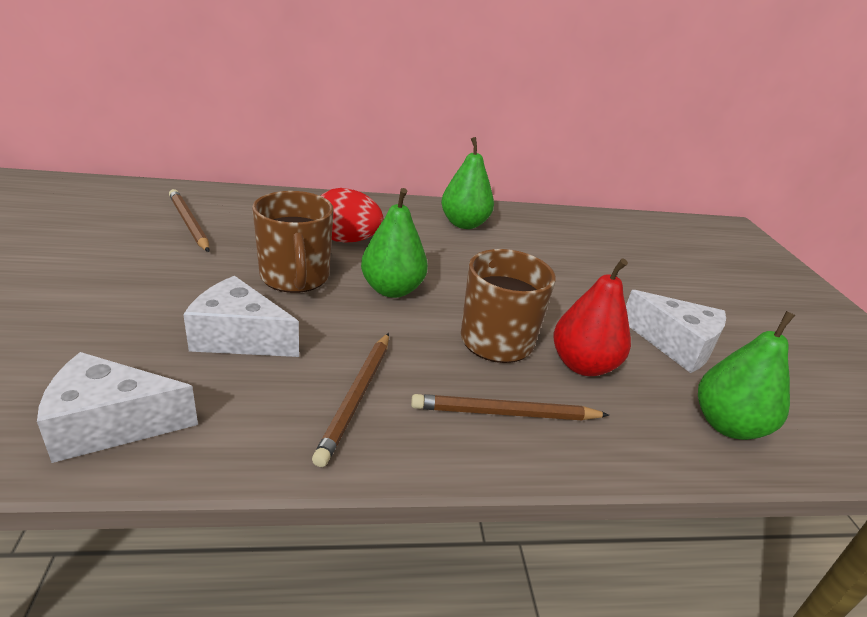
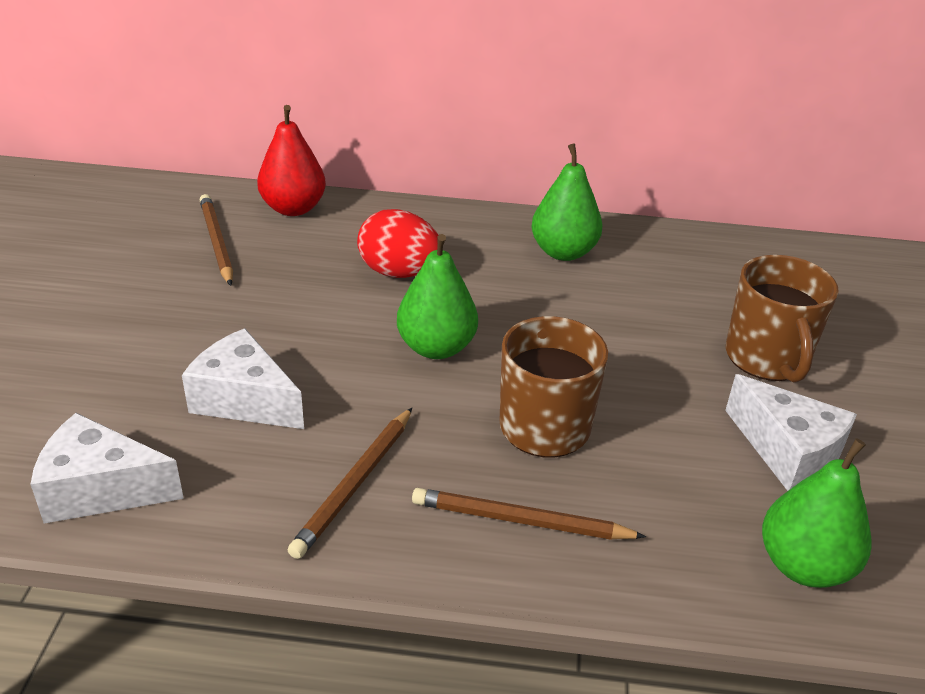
camera: 15 degrees right, 5 degrees up
(295, 277) = (323, 324): brown mug -> brown mug (767, 359)
(583, 365) = (644, 469): red pear -> red pear (293, 208)

